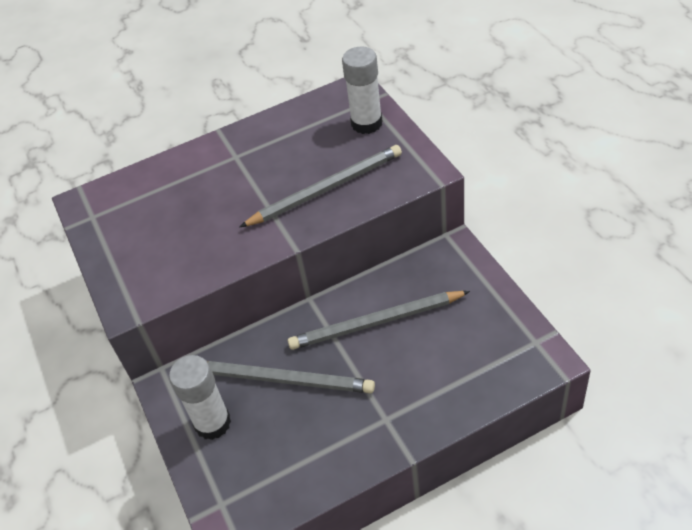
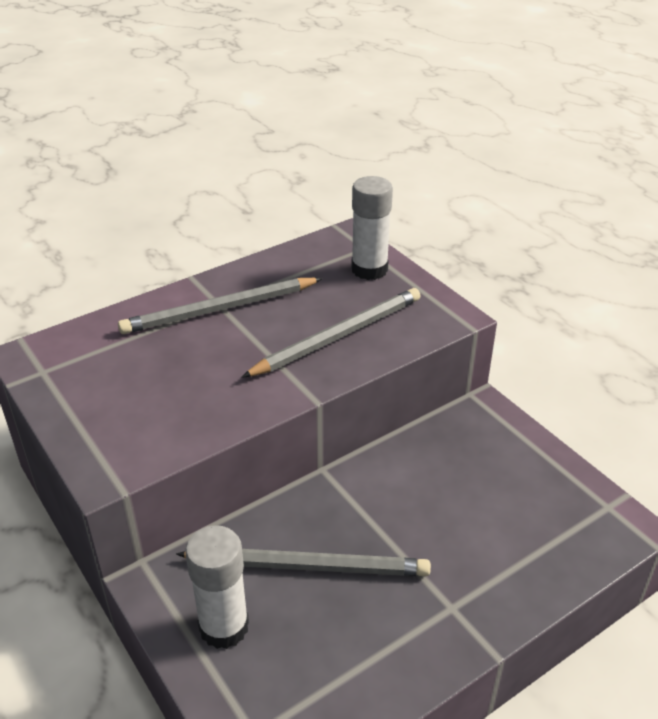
camera: 15 degrees left, 10 degrees down
(376, 323) = (412, 493): grey pencil -> grey pencil (220, 309)

